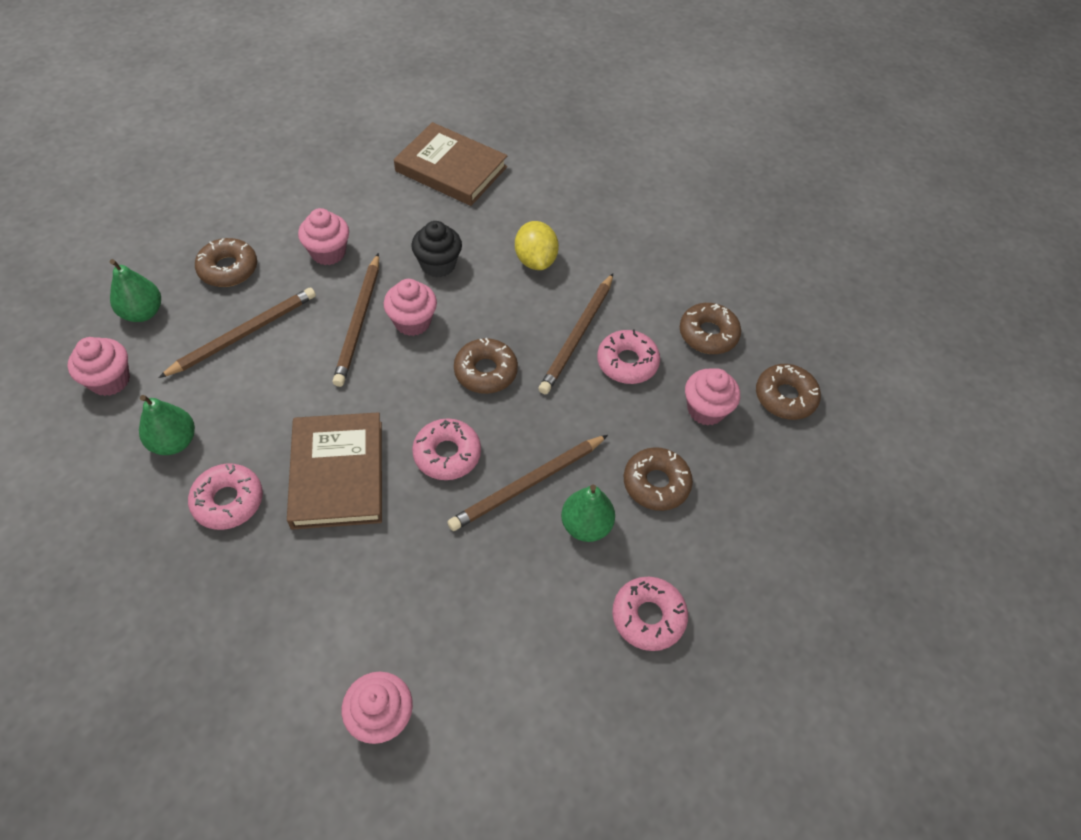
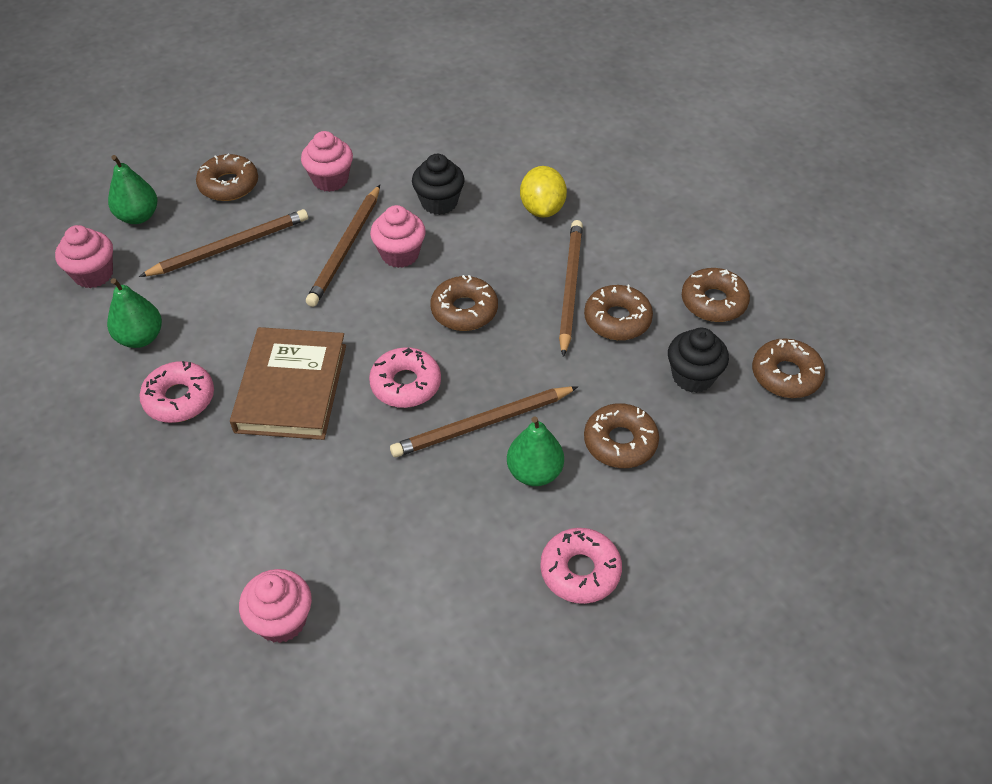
camera: 15 degrees right, 5 degrees down
(451, 169) = (474, 112): brown book -> none
(577, 336) = (570, 287): brown pencil -> brown pencil turned 150 degrees clockwise
(627, 362) = (617, 319): pink donut -> brown donut
(706, 410) = (693, 376): pink cupcake -> black cupcake

